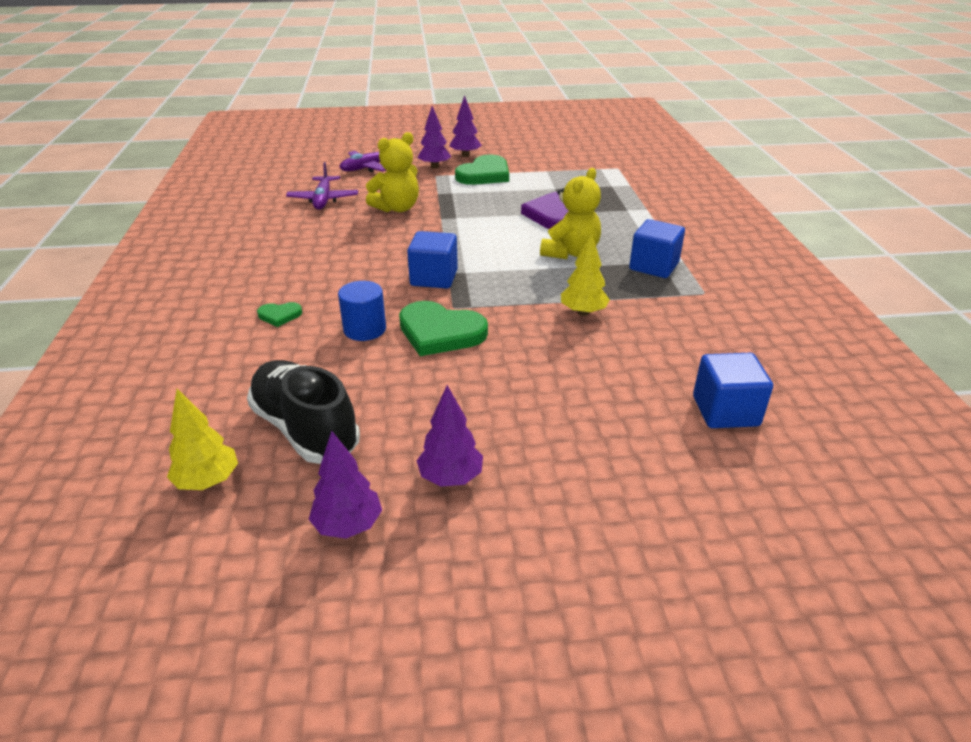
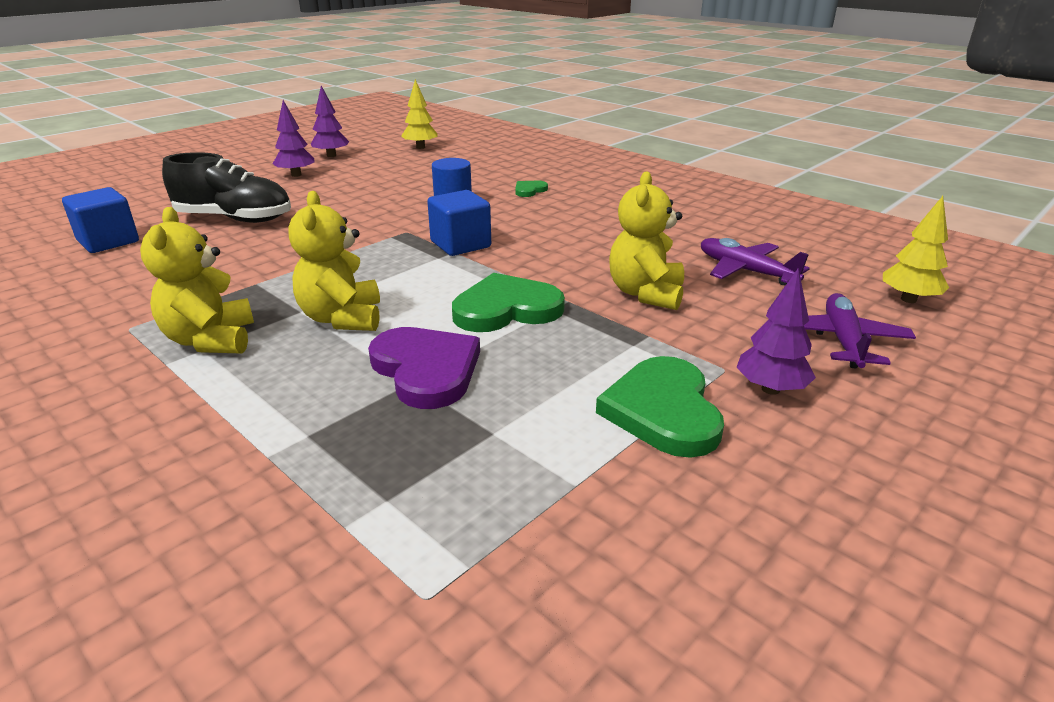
camera: 140 degrees right, 5 degrees down
(305, 429) = (404, 166): black shoe -> black shoe (235, 219)
(440, 332) = (392, 216): green heart -> green heart (506, 309)
(465, 155) = (797, 452): purple tree -> none
(583, 312) = (275, 264): yellow tree -> yellow tree (908, 299)
(653, 266) = (211, 340): blue cube -> yellow teddy bear

